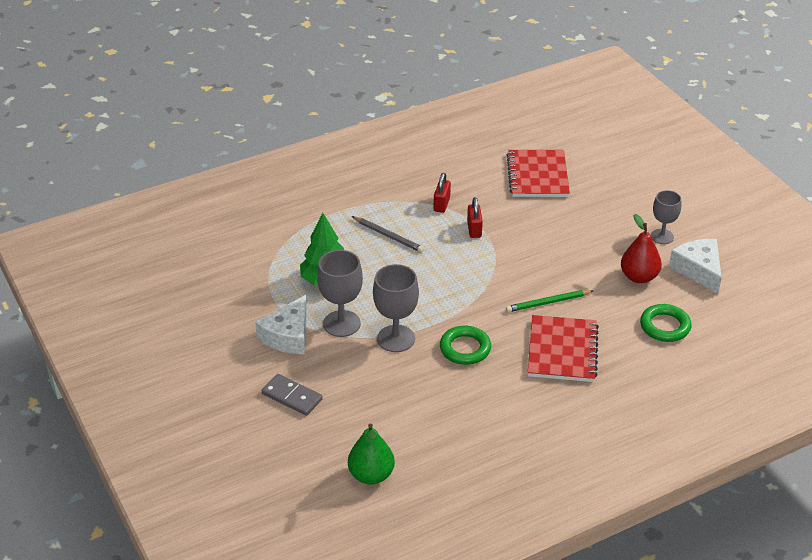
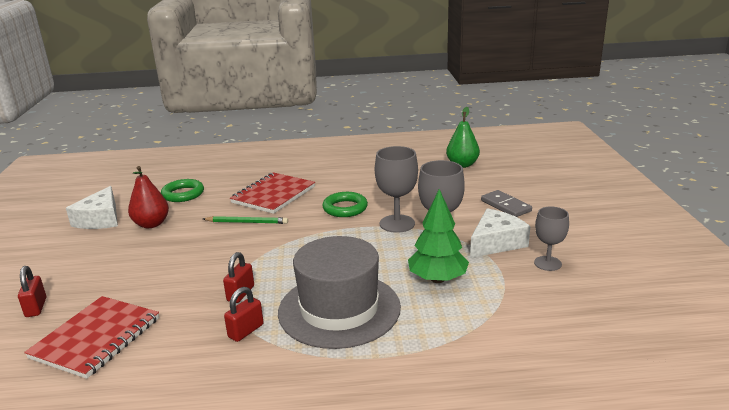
camera: 155 degrees left, 15 degrees down
(388, 236) = (339, 309): grey pencil -> grey hat
(613, 183) = (36, 307): none -> red padlock
(662, 236) = (83, 247): grey goblet -> grey goblet (547, 263)

